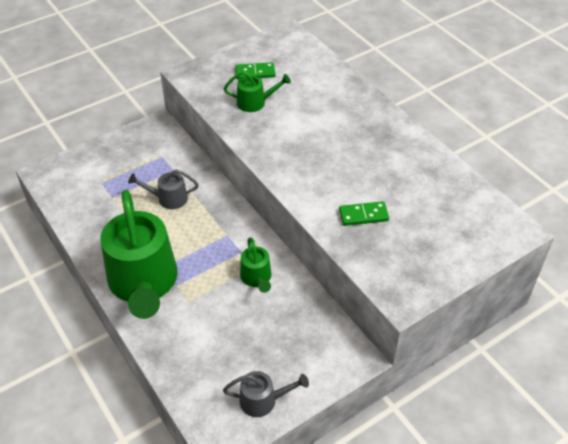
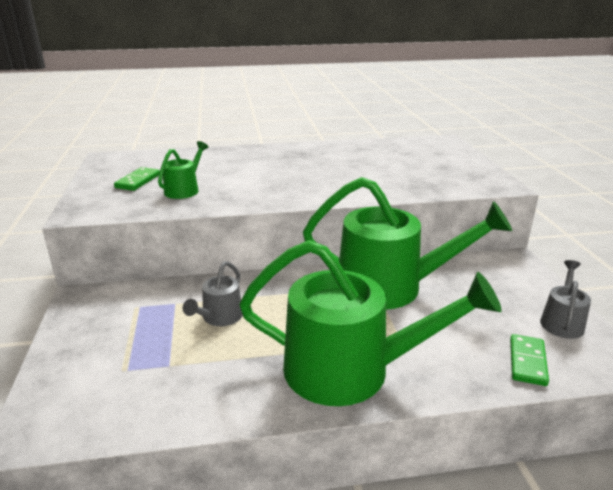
camera: 65 degrees left, 20 degrees down
(257, 278) = (391, 287): green watering can -> green watering can, size x2.23
(363, 215) = (393, 179): green domino -> green domino (527, 362)

